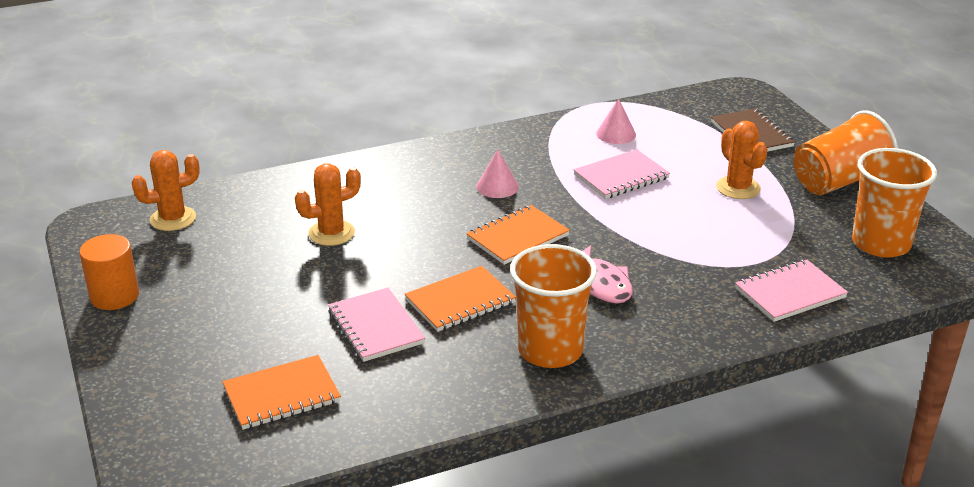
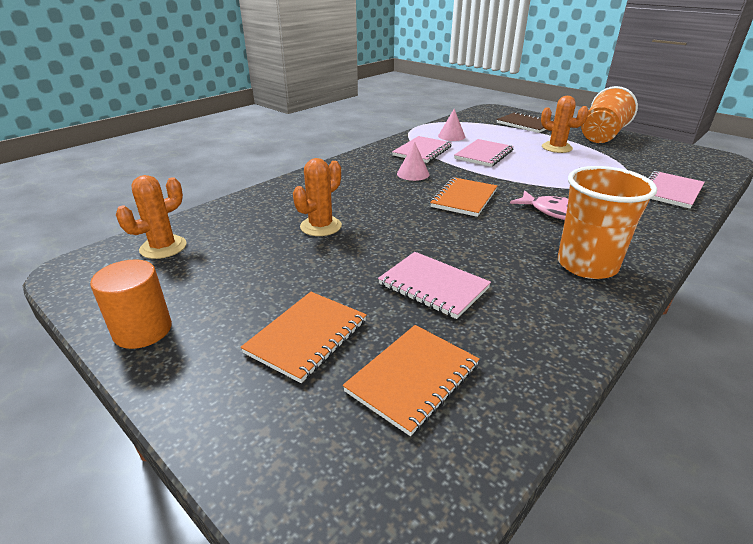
camera: 25 degrees left, 0 degrees up
(460, 301) = (477, 249): orange notebook -> orange notebook (307, 337)
(547, 152) = (422, 151): none -> pink notebook
(880, 243) = (670, 158): orange cup -> none

